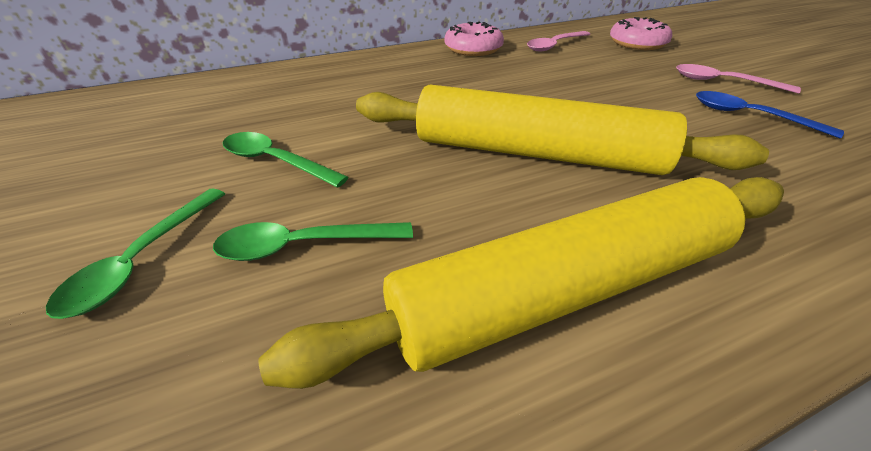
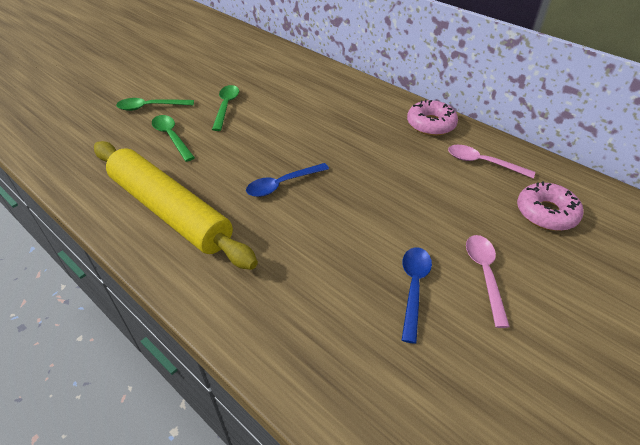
camera: 65 degrees right, 5 degrees up
(536, 153) = (282, 184): yellow rolling pin -> blue spoon

